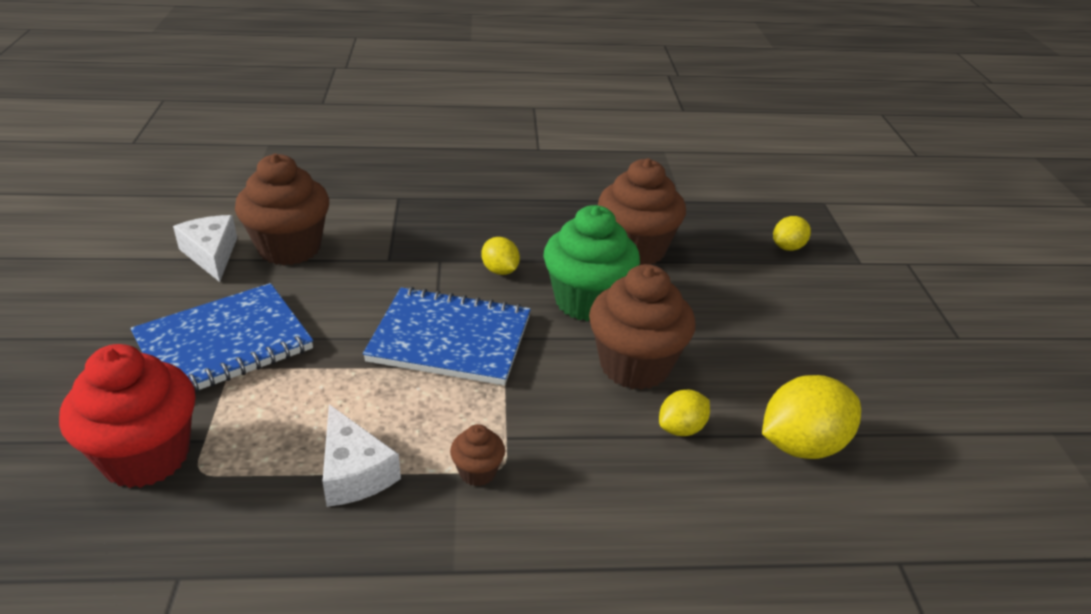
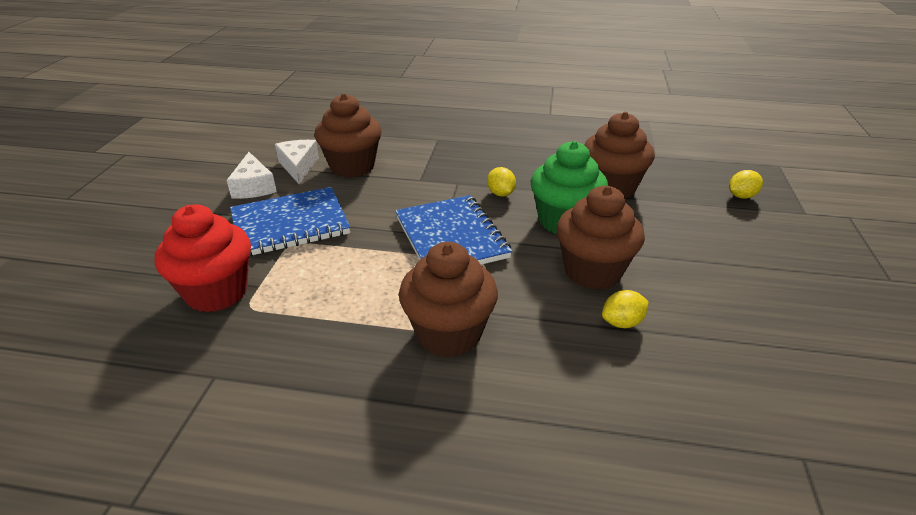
camera: 15 degrees right, 0 degrees up
(354, 472) = (356, 321): white cheese -> white cheese (254, 187)
(450, 339) = (451, 237): blue notebook -> blue notebook turned 45 degrees clockwise
(477, 472) = (448, 334): brown cupcake -> brown cupcake, size x2.21
(802, 445) = (727, 348): yellow lemon -> none

